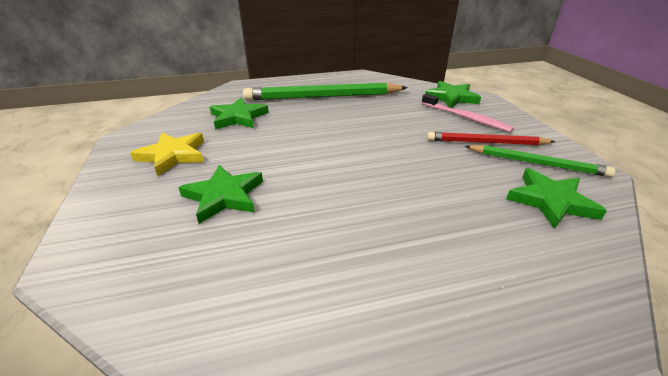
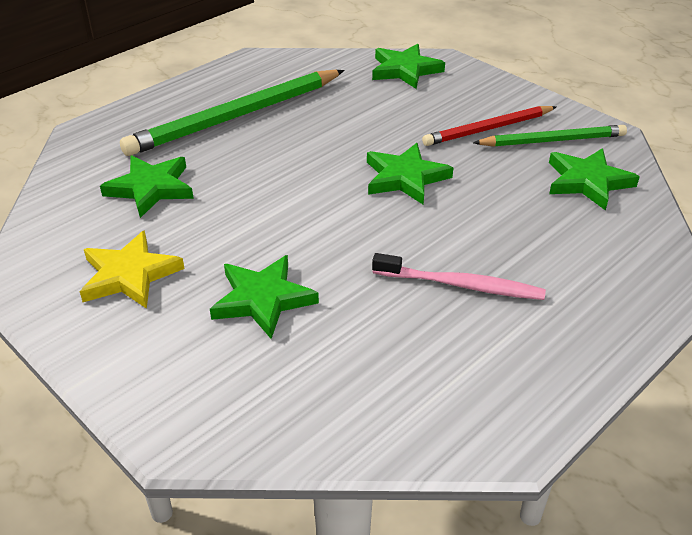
camera: 30 degrees left, 5 degrees up
(395, 154) = (405, 178): none -> green star
(466, 118) = (444, 99): pink toothbrush -> pink toothbrush (462, 285)

